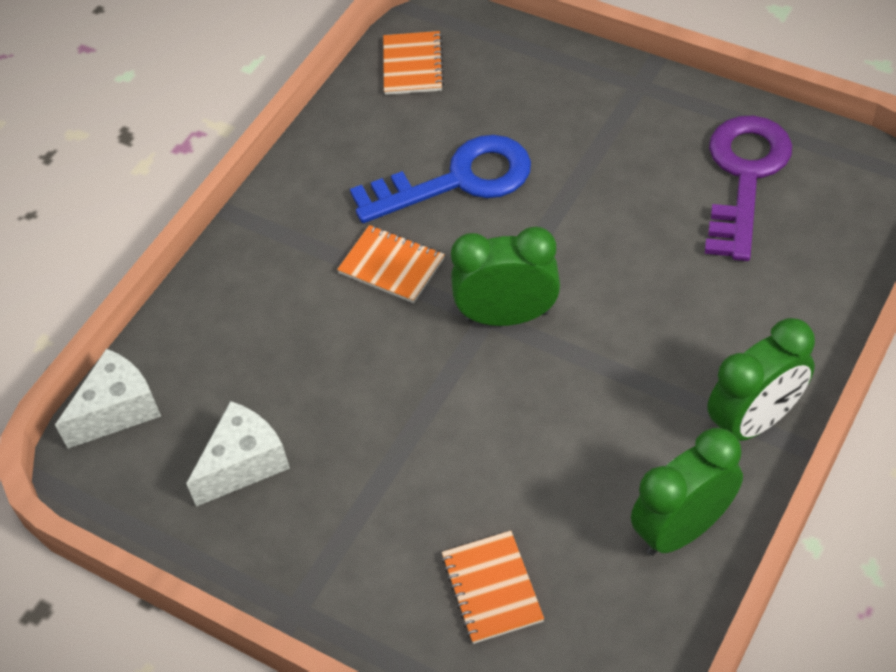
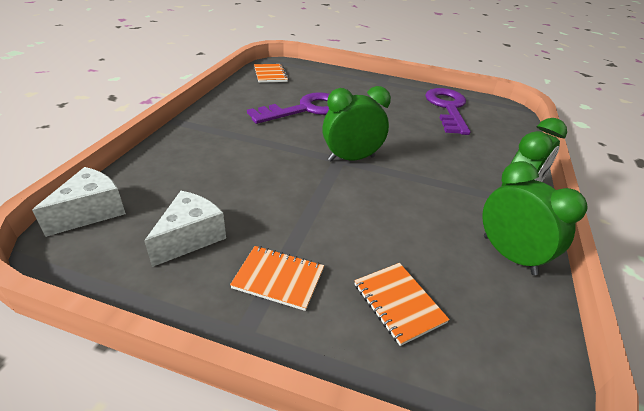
camera: 20 degrees left, 15 degrees down
(391, 266) = (276, 140): orange notebook -> orange notebook (278, 279)
(457, 180) = (304, 109): blue key -> purple key
(682, 529) = (509, 255): green clock -> green clock turned 105 degrees clockwise

